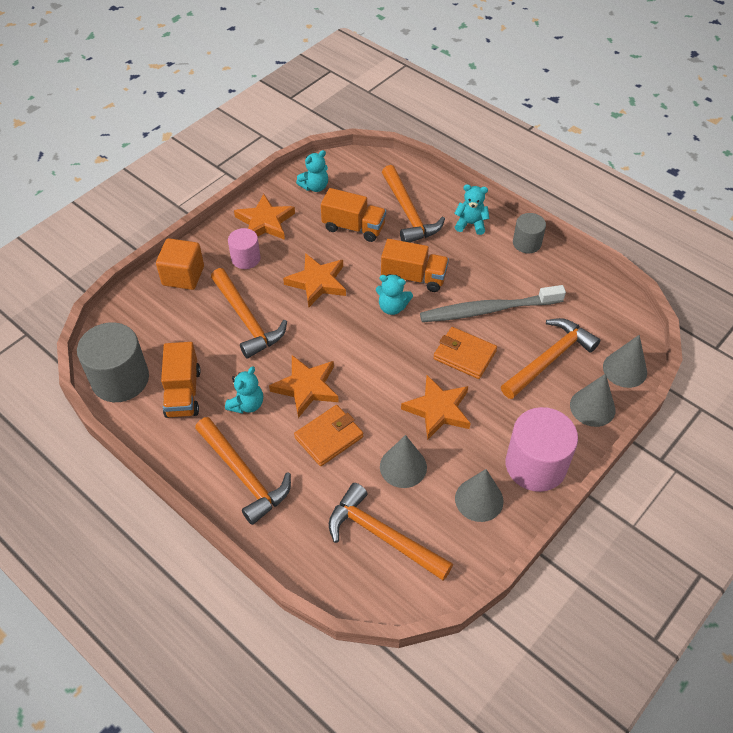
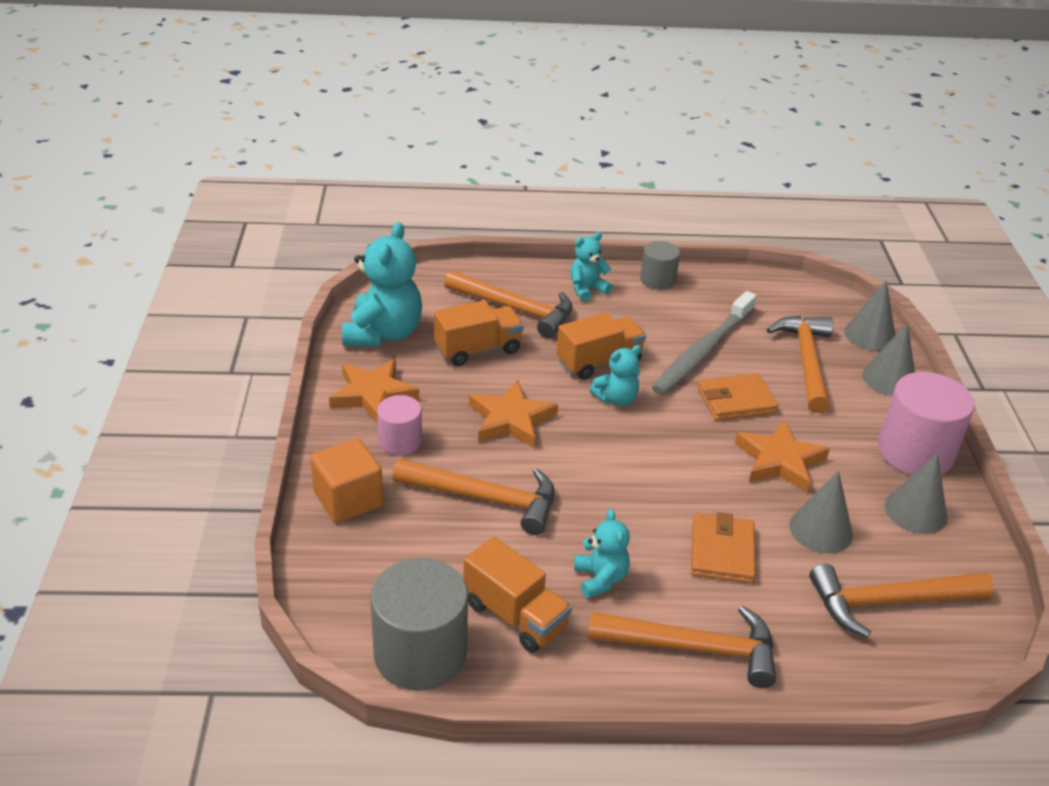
camera: 45 degrees left, 15 degrees down
(306, 387) = (637, 522): orange star -> none
(315, 187) = (383, 334): turquoise teddy bear -> turquoise teddy bear, size x1.84

